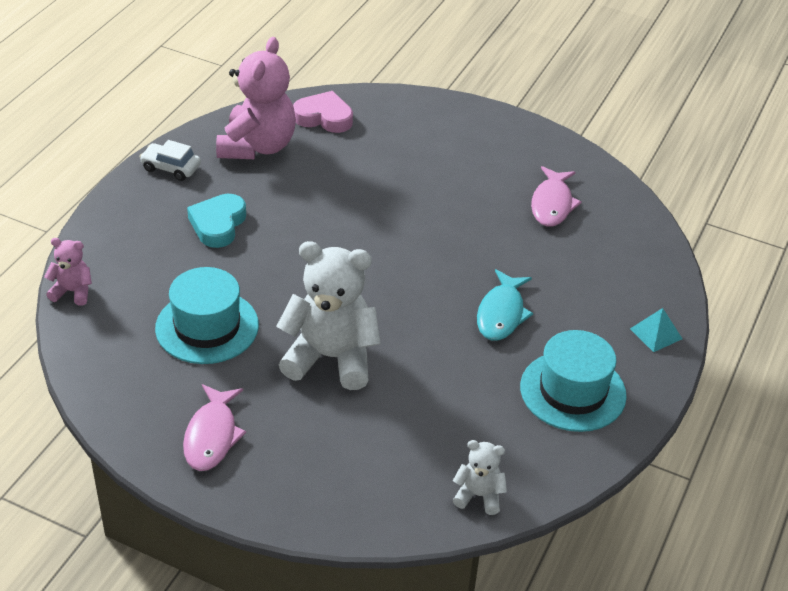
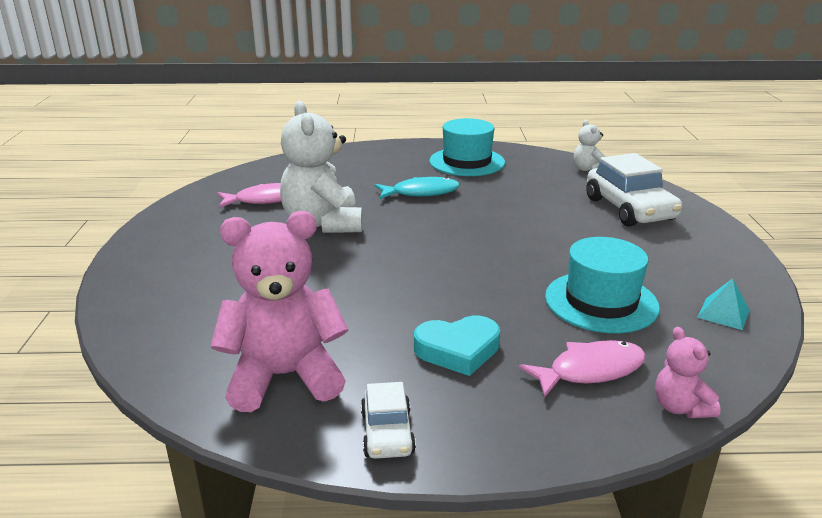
camera: 115 degrees left, 15 degrees down
(212, 436) = (696, 259): pink fish -> pink fish (590, 370)
(324, 117) = (187, 347): pink heart -> none
(331, 358) = (551, 238): white teddy bear -> white teddy bear (323, 224)
(345, 459) = (629, 209): none -> white car
(656, 333) = (383, 150): turquoise pyramid -> turquoise pyramid (723, 313)

